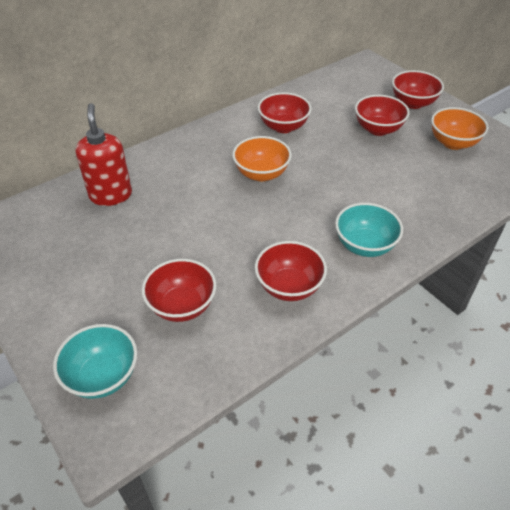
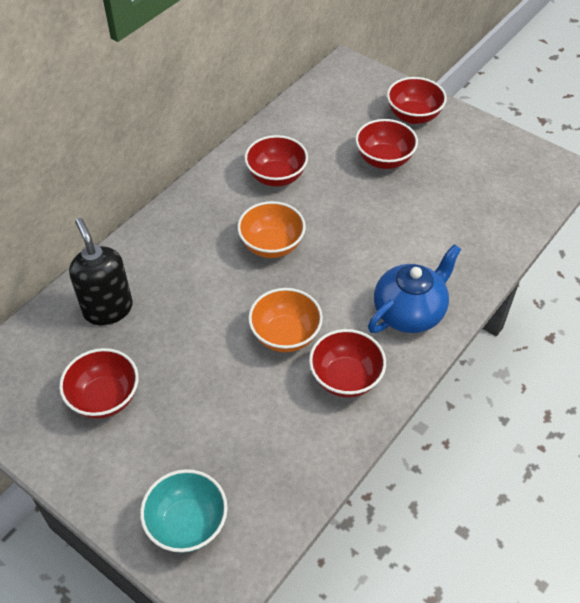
camera: 15 degrees left, 5 degrees up
(111, 195) = (108, 309): red soap dispenser -> black soap dispenser
(182, 306) = (241, 426): red bowl -> red bowl (105, 398)
(364, 245) = (409, 312): turquoise bowl -> blue teapot
(453, 143) = (469, 163): orange bowl -> orange bowl (285, 335)

